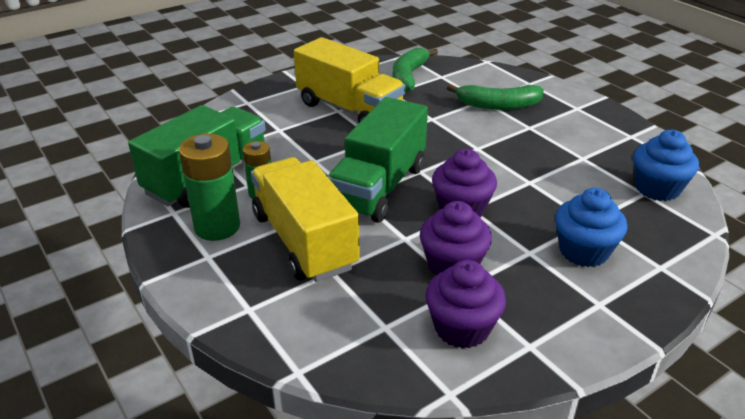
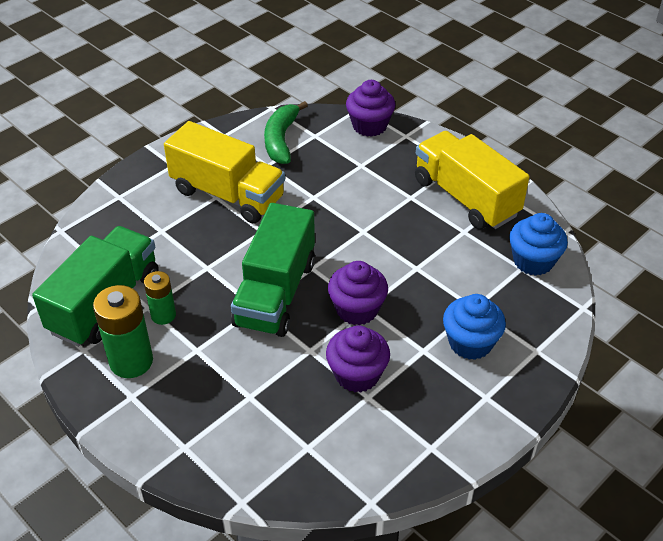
camera: 10 degrees left, 10 degrees up
(304, 241) = (217, 366): yellow truck -> yellow truck (465, 198)
(462, 328) = (373, 439): purple cupcake -> purple cupcake (369, 126)
(498, 105) = (377, 171): green banana -> none

